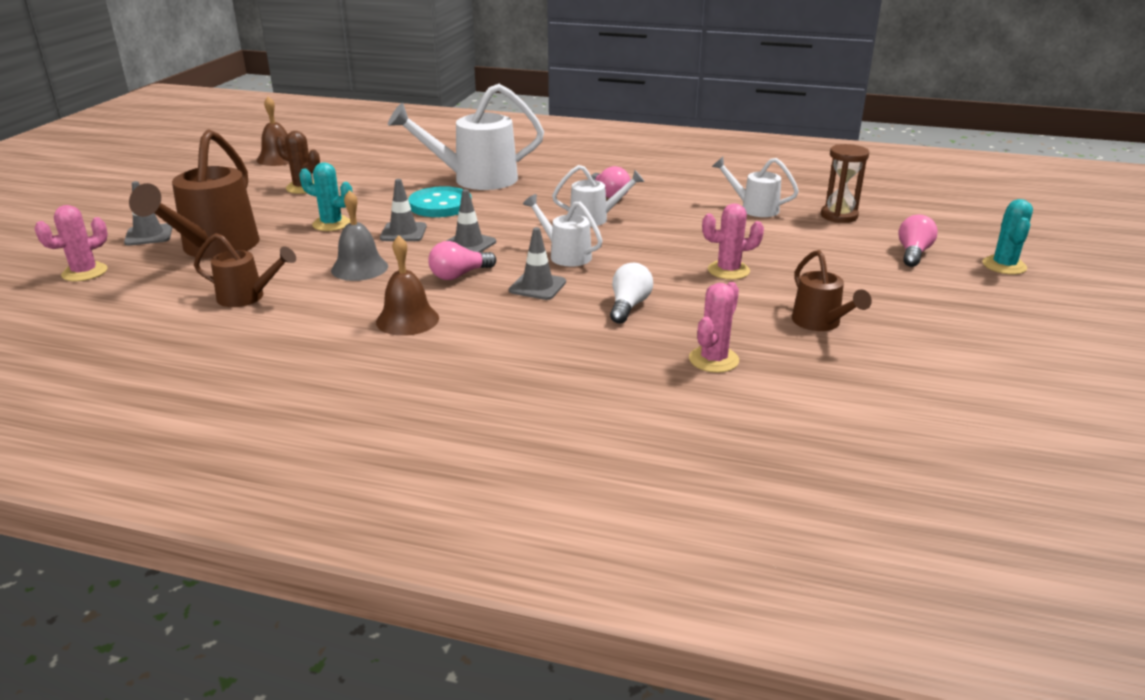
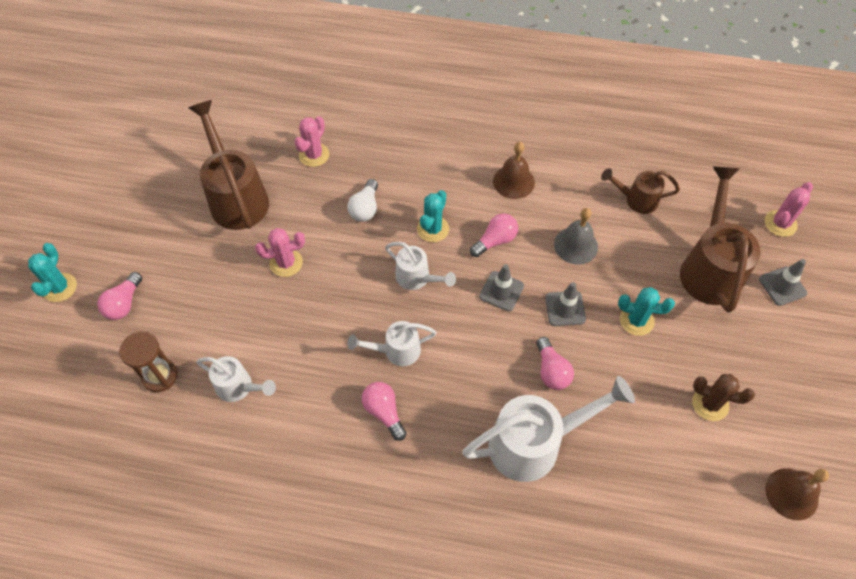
camera: 175 degrees right, 30 degrees up
(440, 205) = (551, 371): turquoise button -> pink light bulb
(537, 286) = (433, 229): grey traffic cone -> turquoise cactus
(820, 323) = (236, 197): brown watering can -> brown watering can, size x1.82

